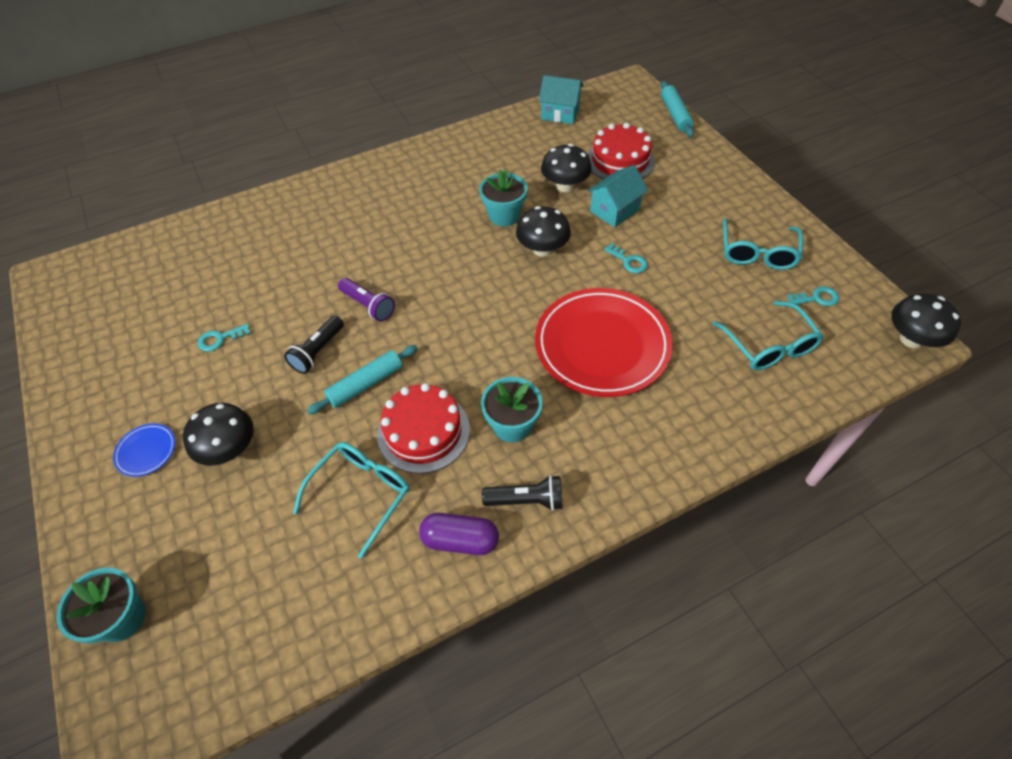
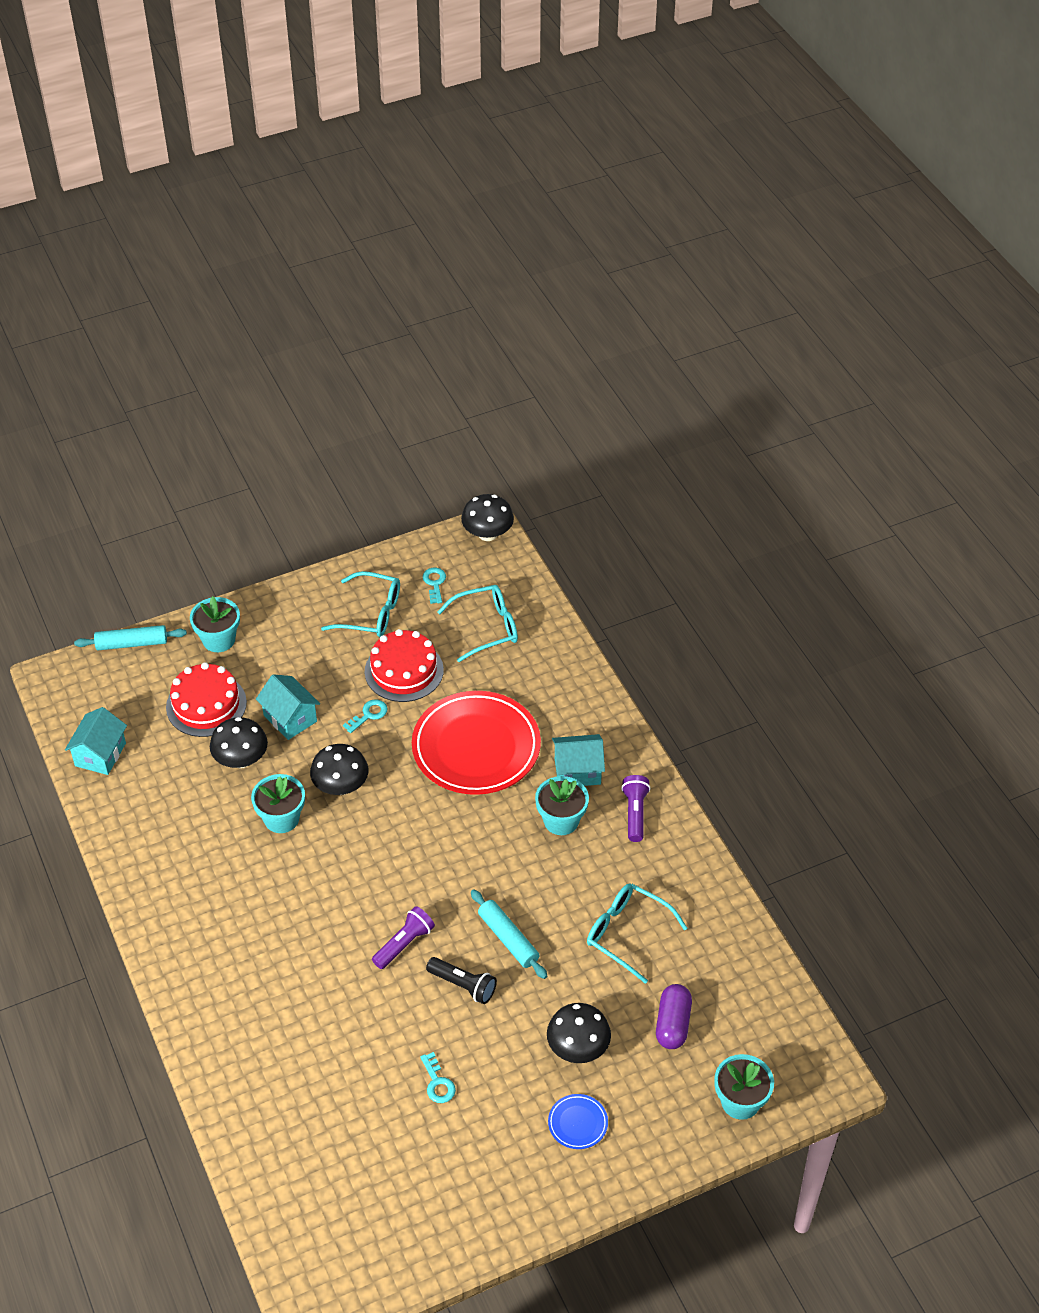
camera: 90 degrees left, 5 degrees down
(423, 431) = (565, 888): red cake -> red cake (404, 671)
(460, 540) = (670, 860): purple capsule -> purple capsule (673, 1024)
(526, 500) = (635, 813): black flashlight -> purple flashlight
(581, 439) = (577, 771): none -> turquoise house
(693, 160) = (219, 639): none -> turquoise flower pot

